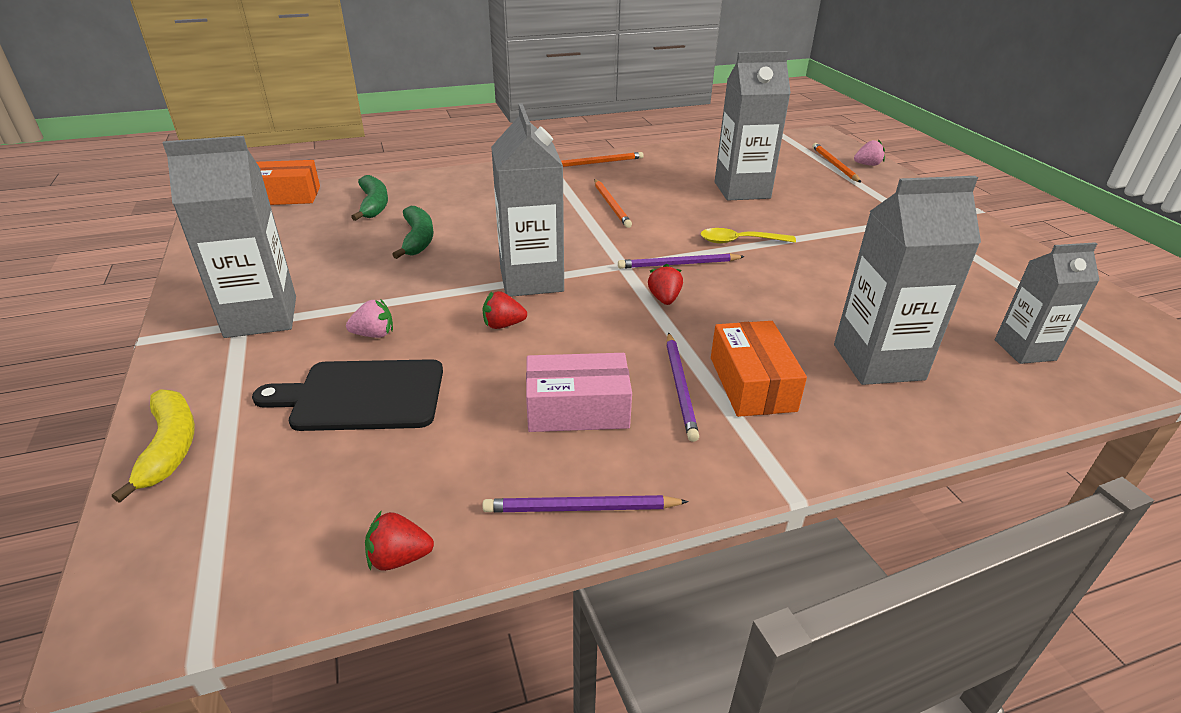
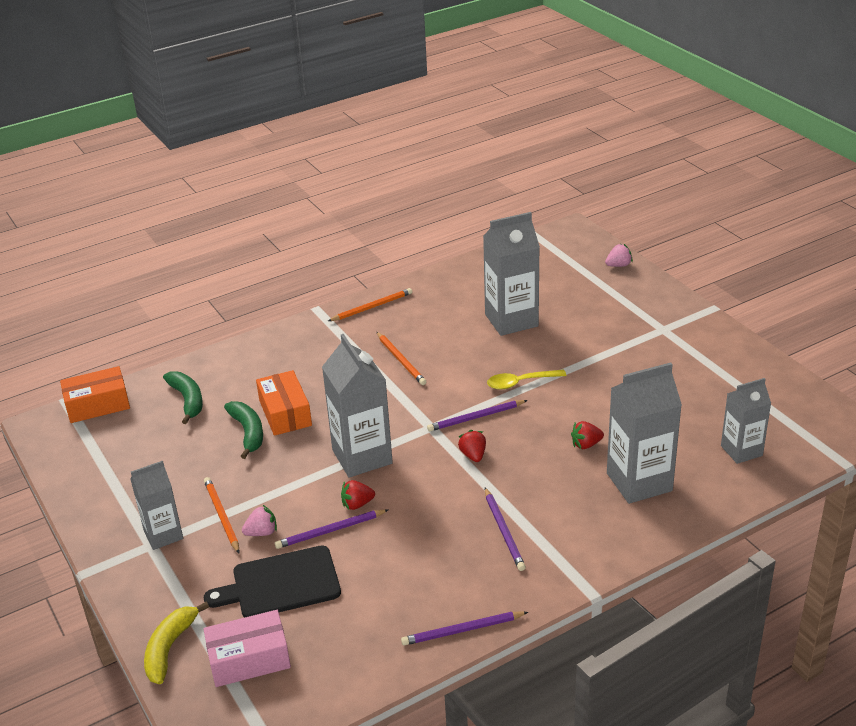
camera: 10 degrees left, 0 degrees up
(170, 447) = (170, 648): yellow banana -> yellow banana turned 135 degrees counterclockwise
(261, 317) = (163, 535): grey carton -> grey carton, size x0.63
(399, 557) = (363, 683): red strawberry -> red strawberry (586, 444)
(456, 347) = (330, 531): none -> purple pencil
(577, 408) = (437, 562): pink box -> pink box (249, 659)
(752, 383) = (553, 518): orange box -> orange box (285, 413)
(834, 165) = (589, 271): orange pencil -> orange pencil (221, 516)

